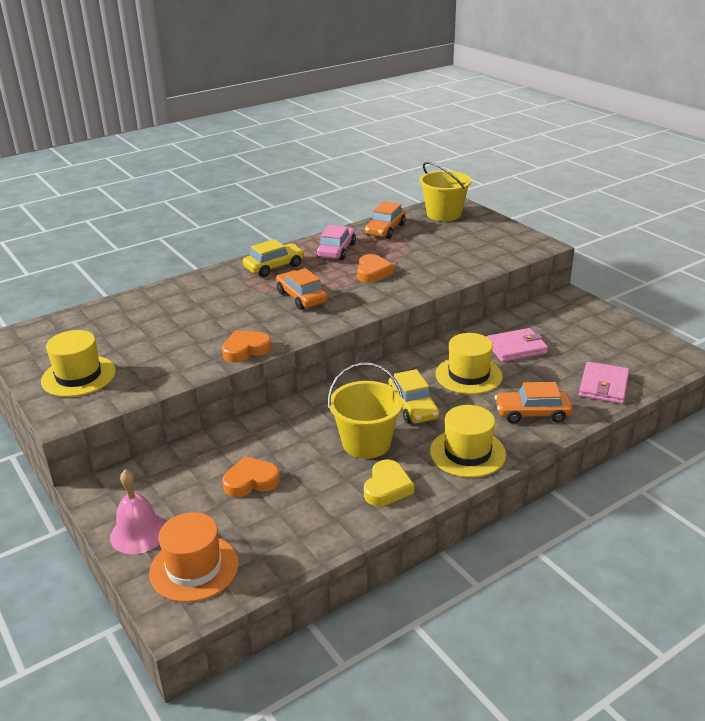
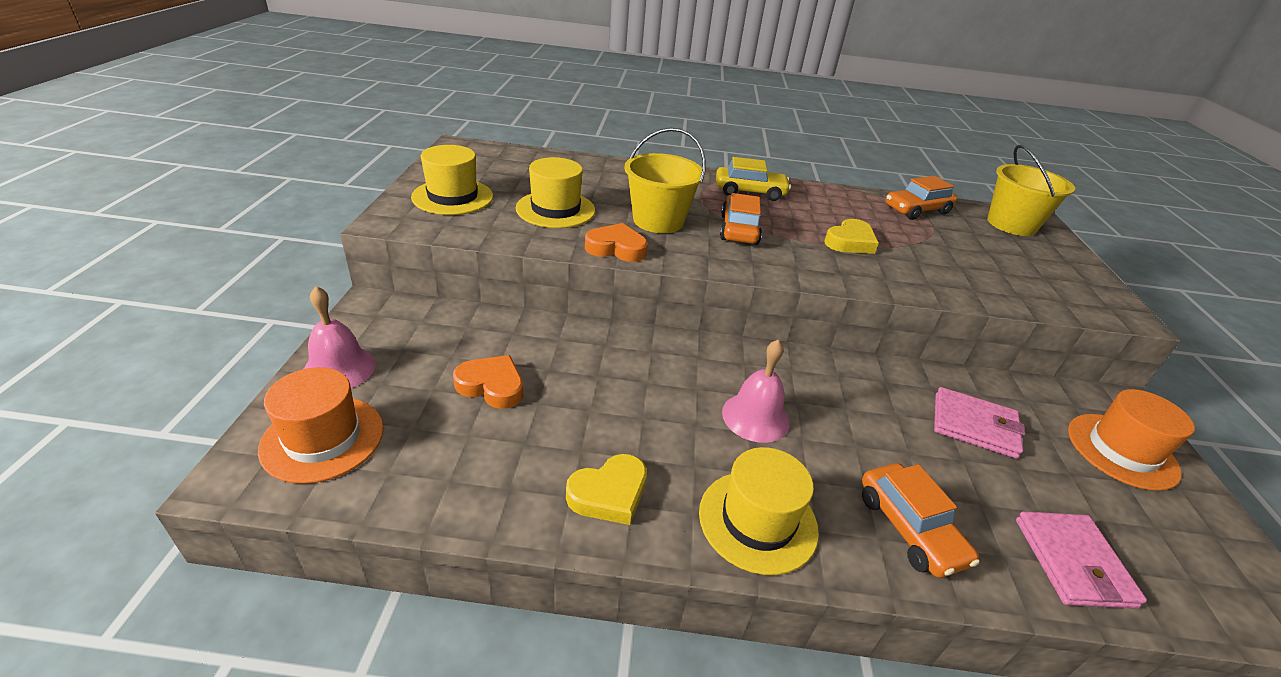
camera: 35 degrees right, 5 degrees up
(336, 250) = (835, 205): pink car -> none
(366, 443) = (653, 424): yellow bucket -> yellow bucket (658, 221)
(372, 272) = (850, 242): orange heart -> yellow heart
(413, 407) = (755, 417): yellow car -> pink bell
(468, 375) = (870, 421): yellow hat -> yellow hat (555, 209)
(532, 413) = (909, 528): orange car -> orange car turned 150 degrees counterclockwise
(585, 322) = (1121, 451): none -> orange hat
(603, 386) = (1072, 562): pink wallet -> pink wallet turned 60 degrees counterclockwise

